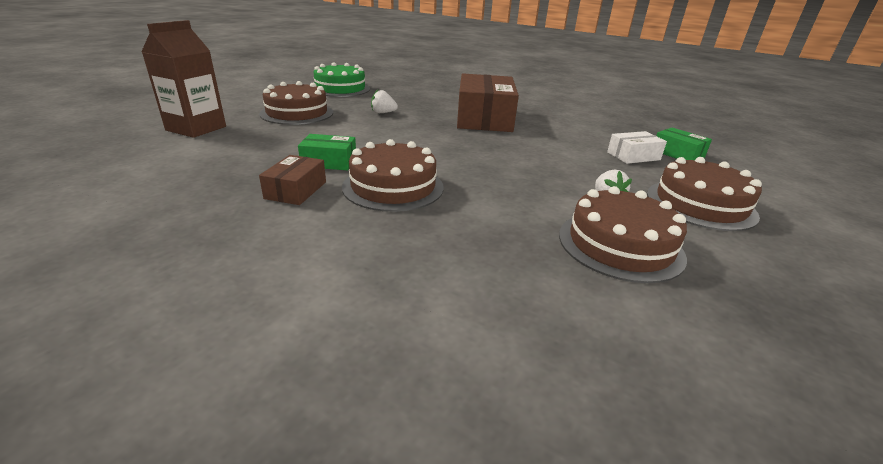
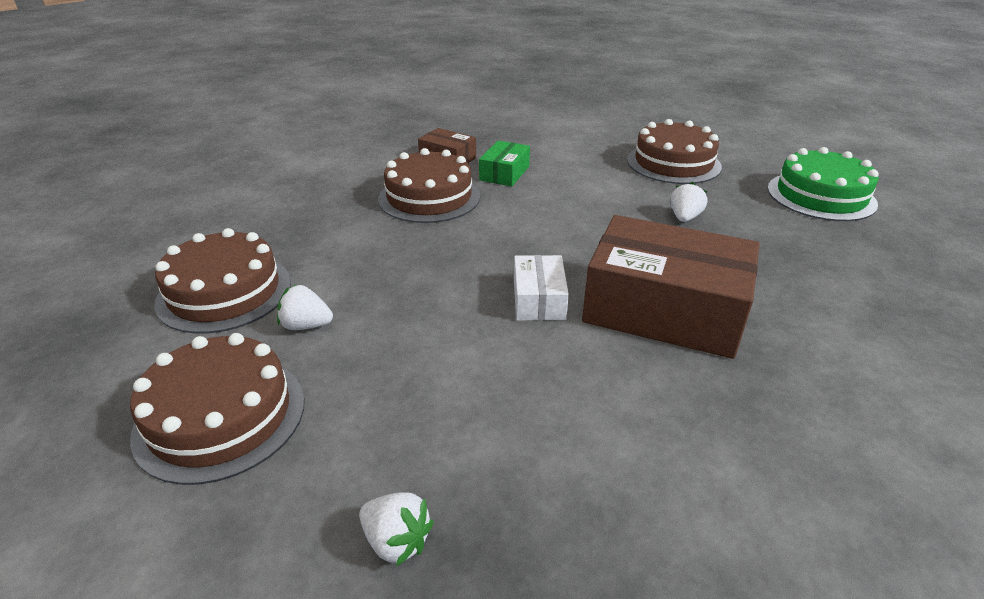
camera: 110 degrees right, 5 degrees up
(196, 128) = (614, 121): brown carton -> none
(633, 156) = (419, 441): white box -> white box (538, 299)
(677, 154) = (396, 541): green box -> white strawberry

